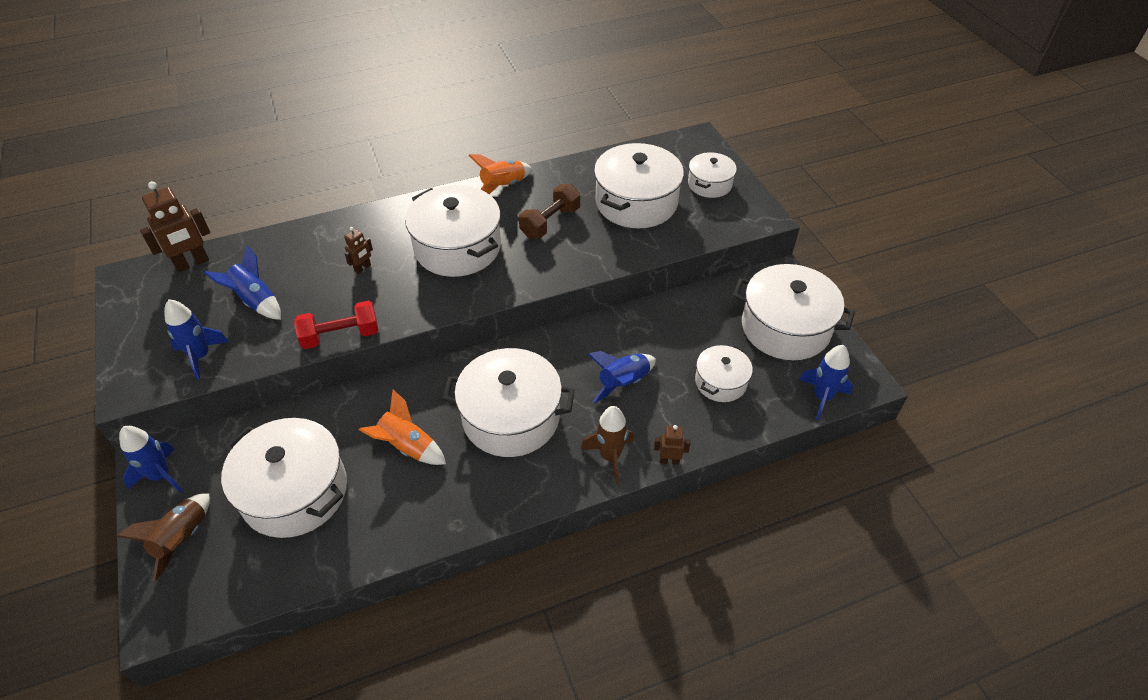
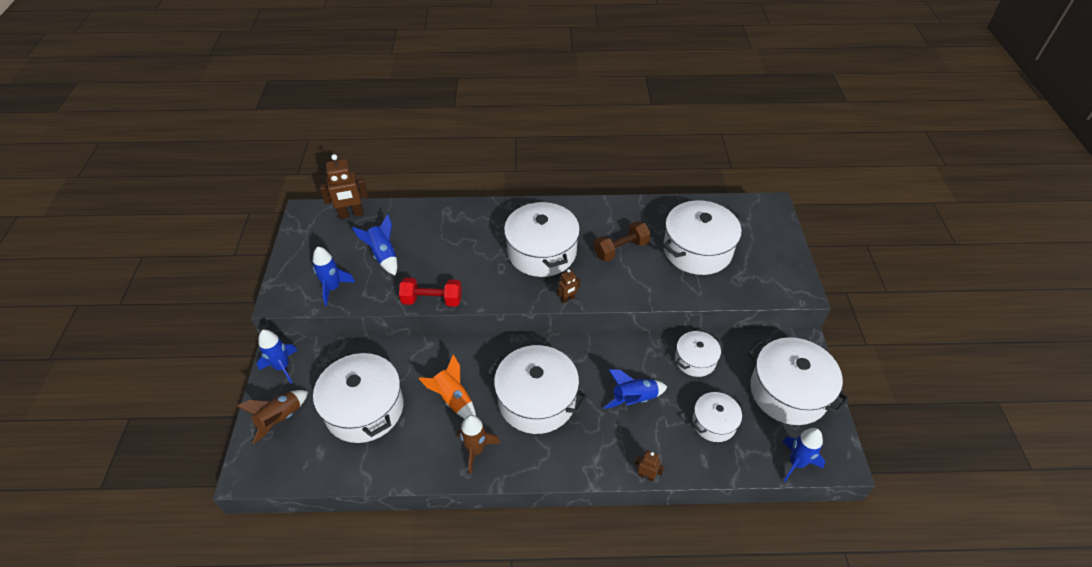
camera: 20 degrees right, 0 degrees up
(363, 268) = (466, 250): brown robot -> brown robot (567, 299)
(503, 186) = (595, 209): orange rocket -> none
(610, 456) = (600, 457): brown rocket -> brown rocket (476, 450)
(709, 184) = (766, 249): white pot -> white pot (695, 360)

